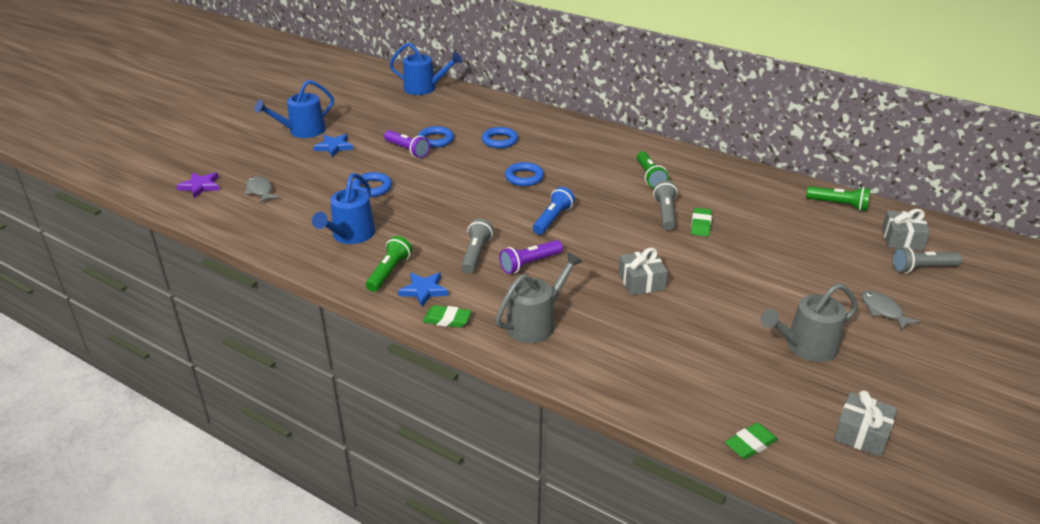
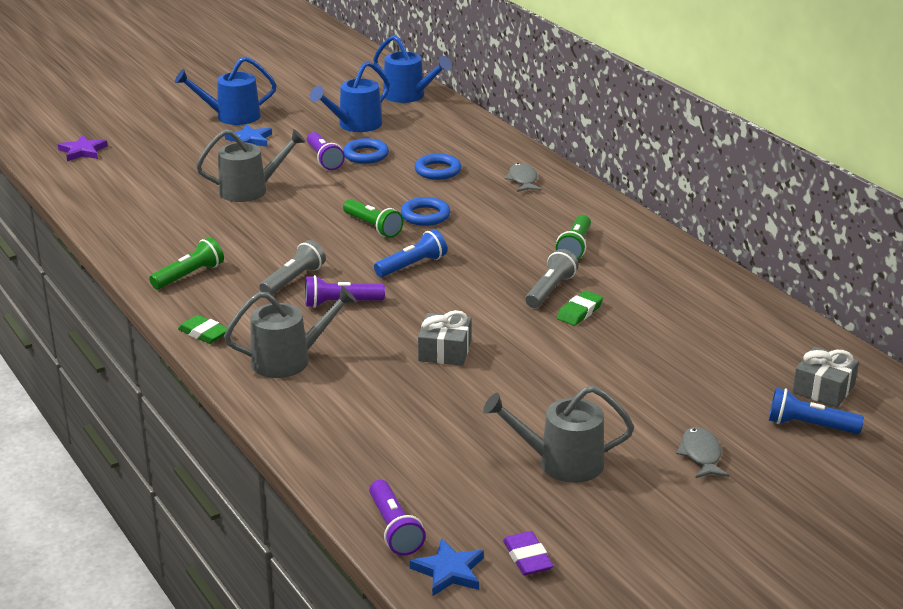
camera: 25 degrees right, 5 degrees down
(260, 191) = (136, 168): grey fish -> grey fish (523, 180)
(350, 235) = (184, 231): blue watering can -> blue watering can (355, 125)
(372, 188) = (250, 190): blue ring -> grey watering can
(424, 290) = (207, 301): blue star -> blue star (449, 571)
(750, 444) = (394, 529): green eraser -> purple flashlight
(838, 205) = (784, 332): green flashlight -> green flashlight (373, 227)
(861, 433) = (527, 557): grey gift -> purple eraser
(922, 268) = (809, 425): grey flashlight -> blue flashlight

